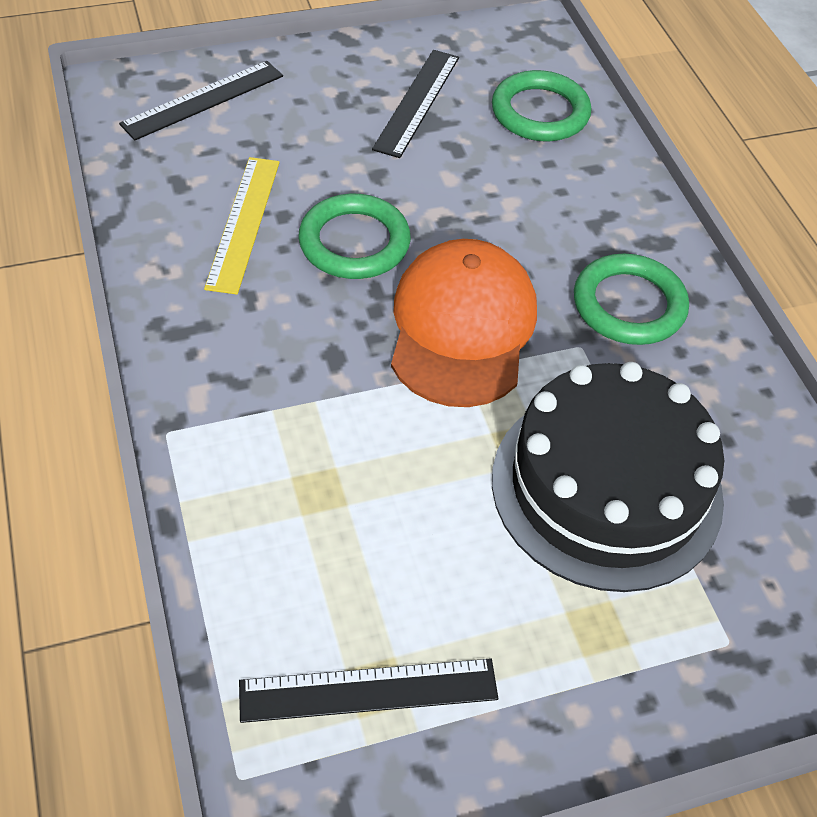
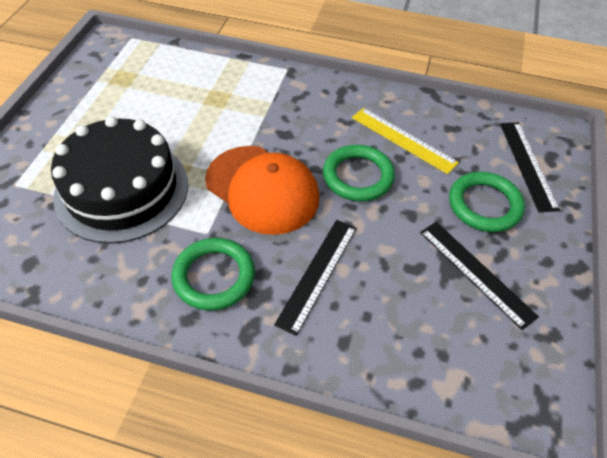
camera: 125 degrees right, 0 degrees up
(368, 691) = (124, 75): black ruler -> black ruler (317, 274)
(540, 112) = (426, 346): green ring -> green ring (484, 205)

